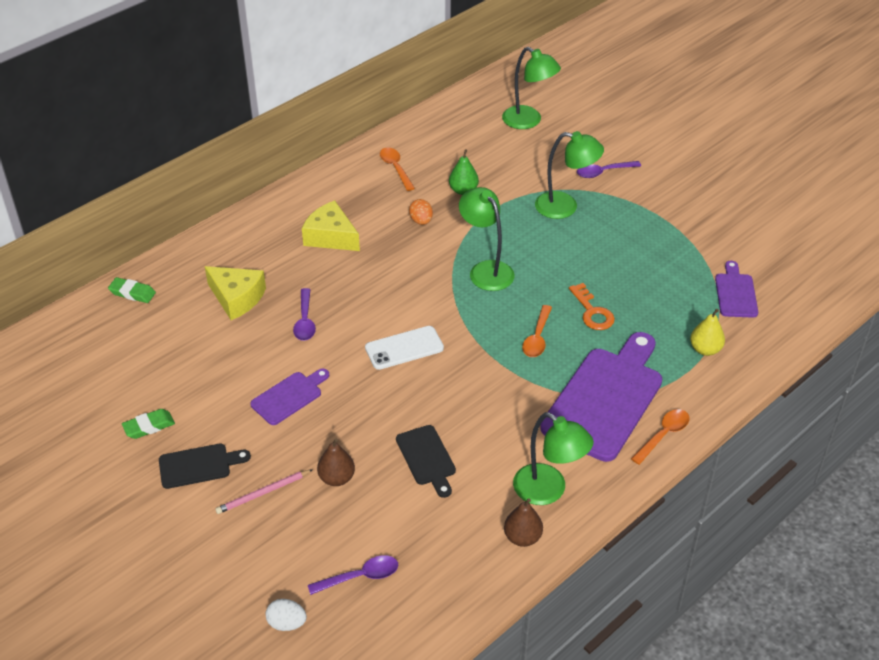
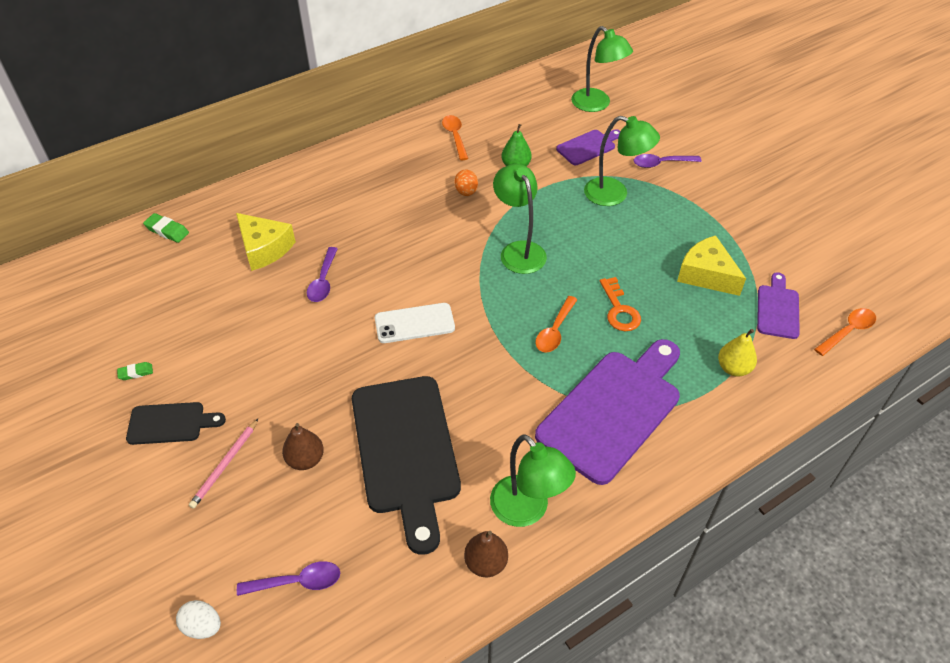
camera: 10 degrees right, 5 degrees up
(149, 426) = (136, 373): green eraser -> green eraser, size x0.65
(263, 493) = (225, 465): pink pencil -> pink pencil turned 45 degrees counterclockwise
(289, 396) = (284, 360): purple cutting board -> purple cutting board (588, 147)
(330, 237) = (373, 197): yellow cheese -> yellow cheese (706, 275)
(427, 458) = (405, 451): black cutting board -> black cutting board, size x2.02
(663, 435) = (668, 462): orange spoon -> orange spoon (847, 331)

